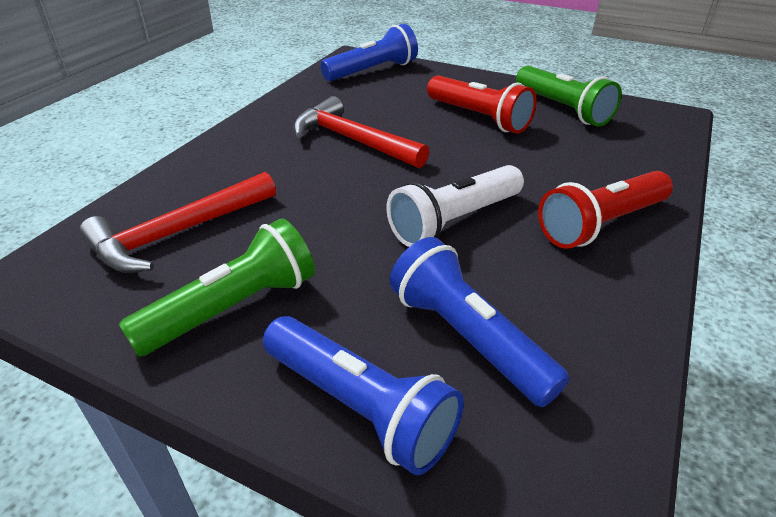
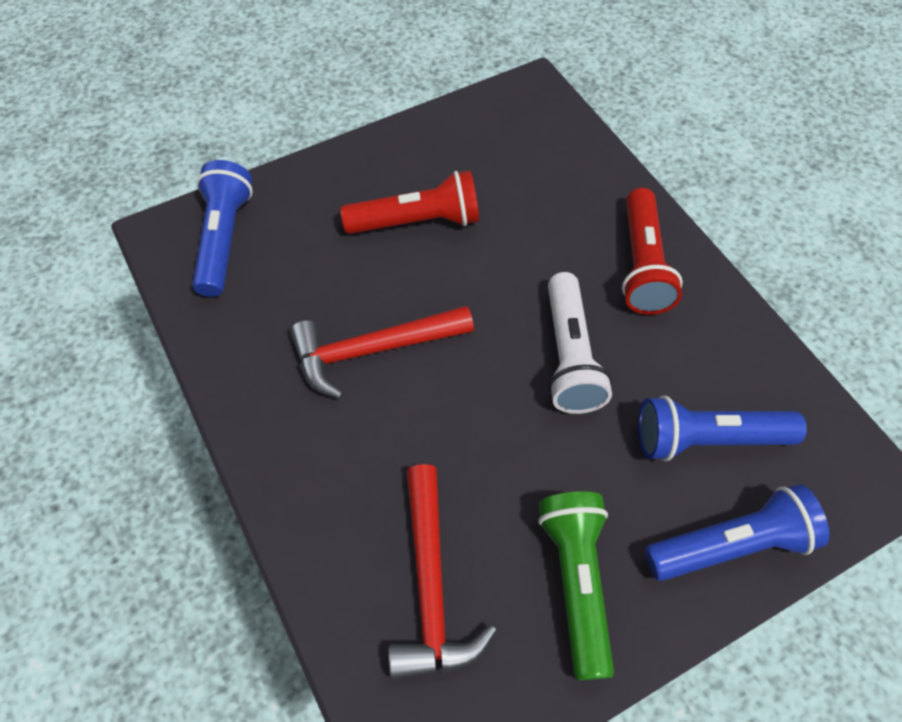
camera: 55 degrees left, 20 degrees up
(562, 109) = (457, 150): green flashlight -> none

